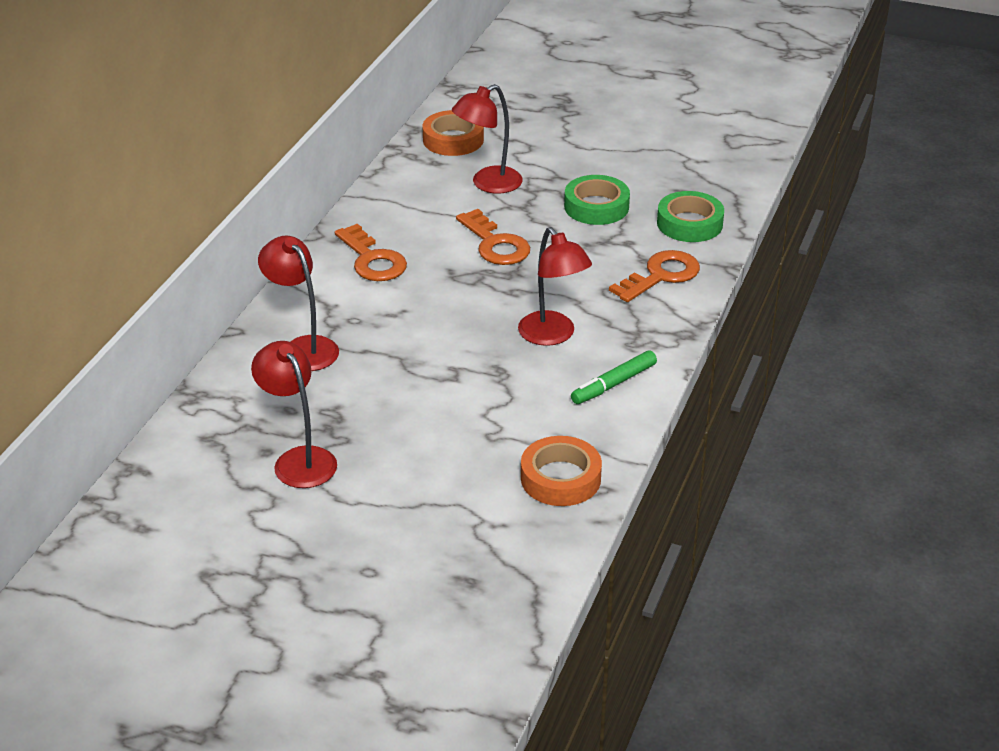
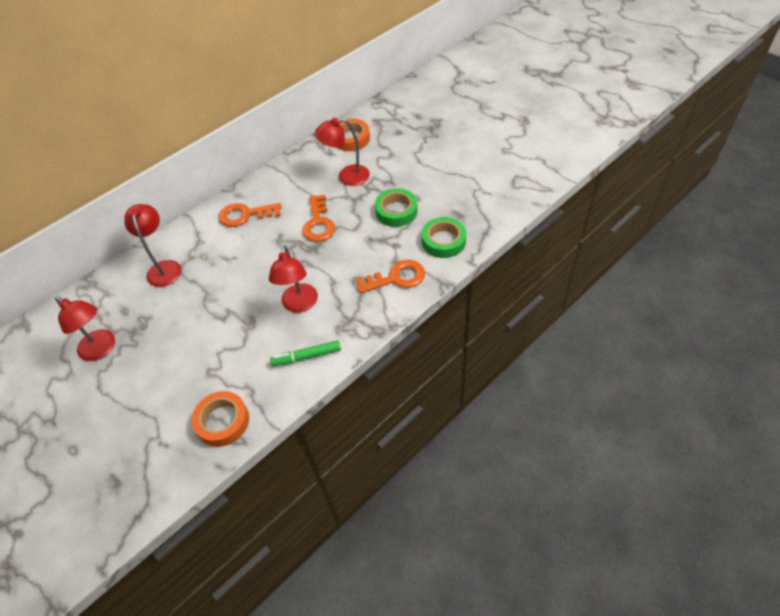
camera: 30 degrees right, 15 degrees up
(299, 459) = (102, 349): red lamp -> red lamp turned 135 degrees clockwise
(372, 260) = (245, 215): orange key -> orange key turned 90 degrees clockwise

